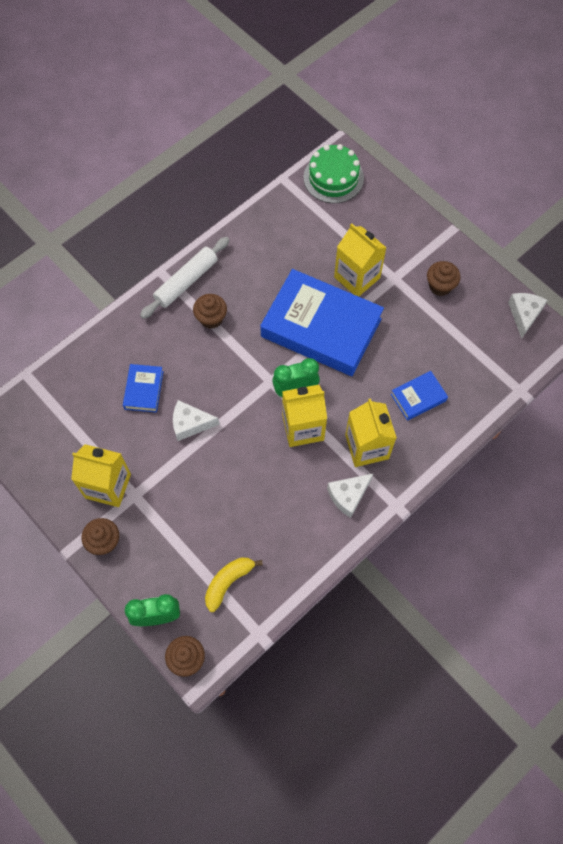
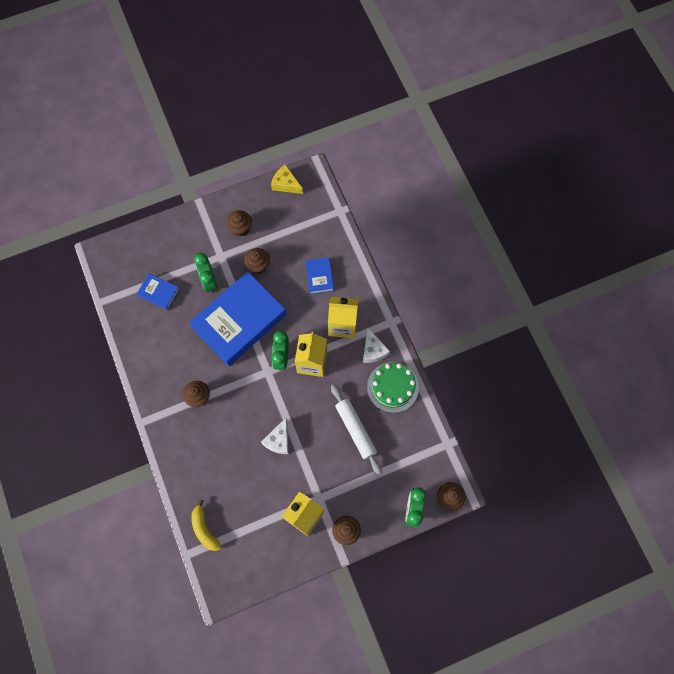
camera: 70 degrees left, 5 degrees up
(143, 390) = (237, 466): blue book -> blue book (159, 293)
(186, 282) = (159, 405): white rolling pin -> white rolling pin (355, 430)
(228, 582) = (405, 452): yellow banana -> yellow banana (204, 529)
(333, 178) = (116, 265): green cake -> green cake (392, 387)
(357, 277) = (209, 281): yellow carton -> green clock
(401, 322) = (258, 266): none -> brown cupcake
(524, 315) = (286, 184): white cheese -> yellow cheese

